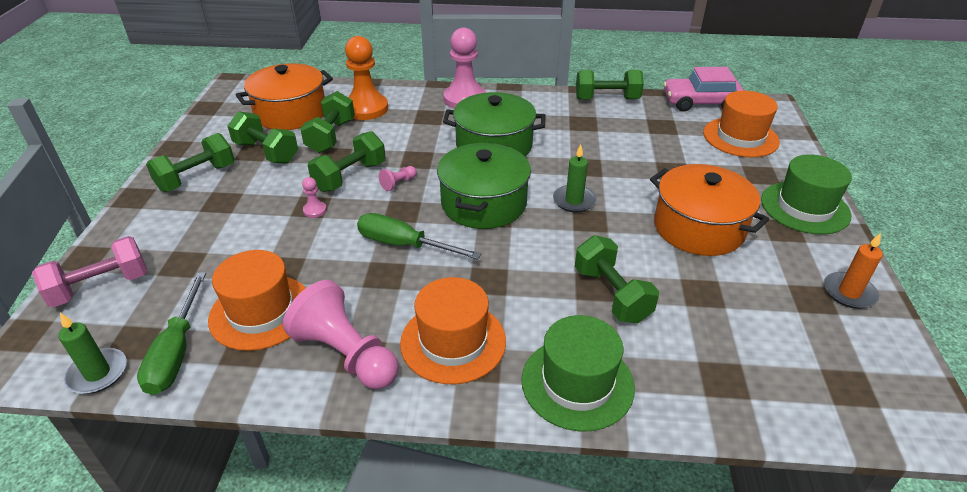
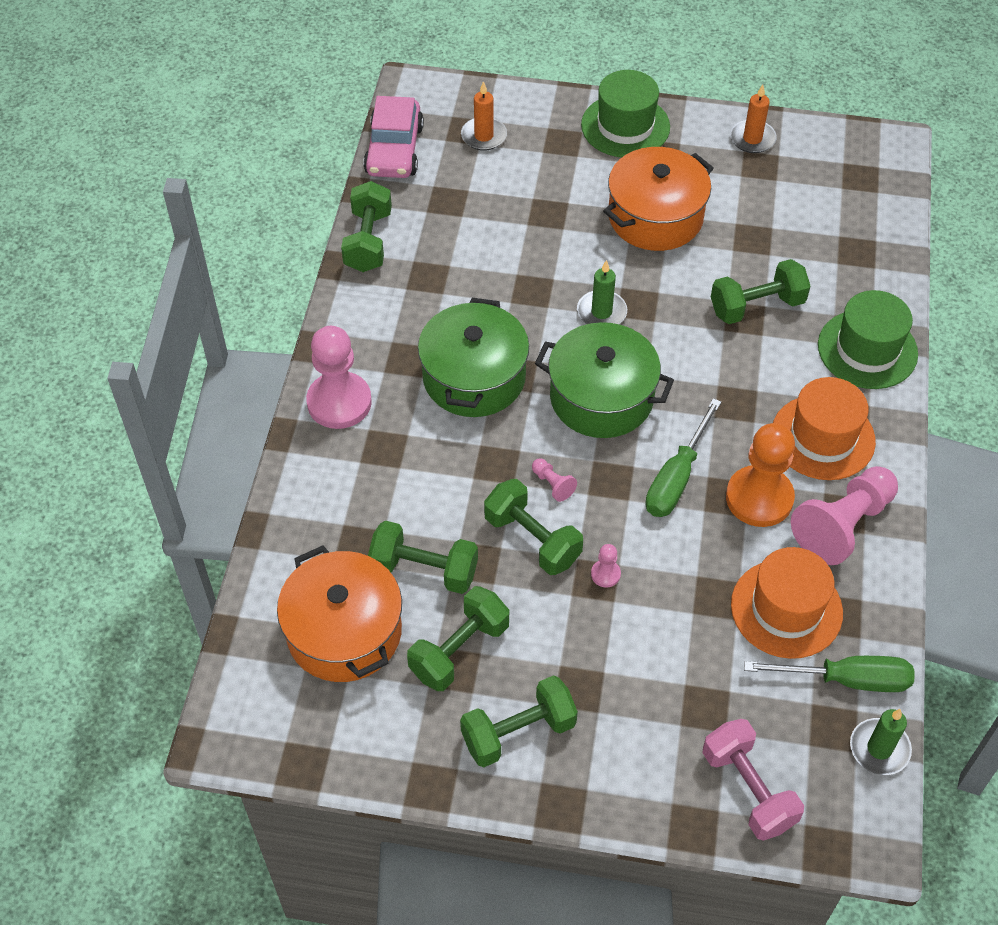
camera: 85 degrees left, 15 degrees up
(197, 178) = (518, 732): green dumbbell -> green dumbbell turned 75 degrees counterclockwise
(366, 108) = (347, 528): orange pawn -> orange pawn (759, 498)
(740, 137) = (484, 136): orange hat -> orange candle

